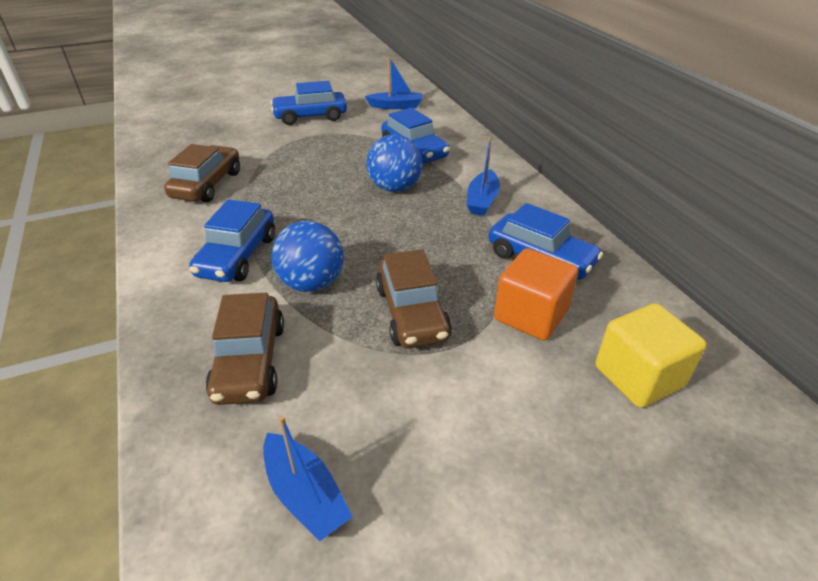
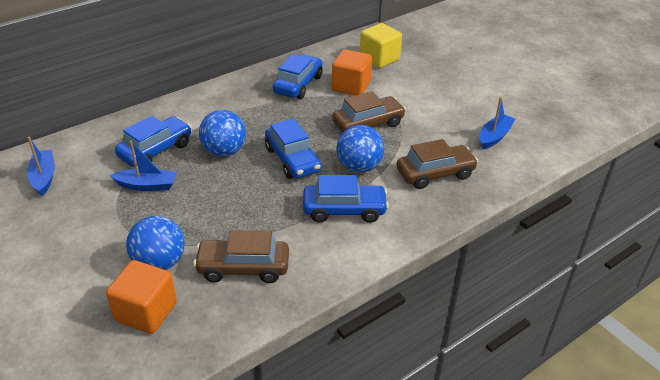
camera: 105 degrees left, 0 degrees up
(201, 142) = (146, 312): none -> orange cube
(249, 148) = (159, 263): none -> blue ball
(310, 117) = (71, 237): blue car -> blue car (292, 160)
(482, 200) = (234, 109): blue boat -> blue boat (147, 185)

